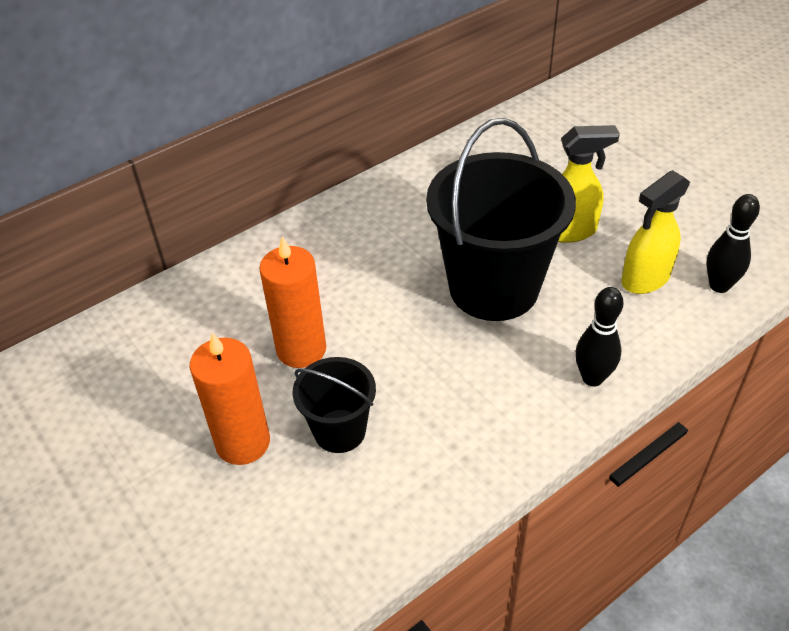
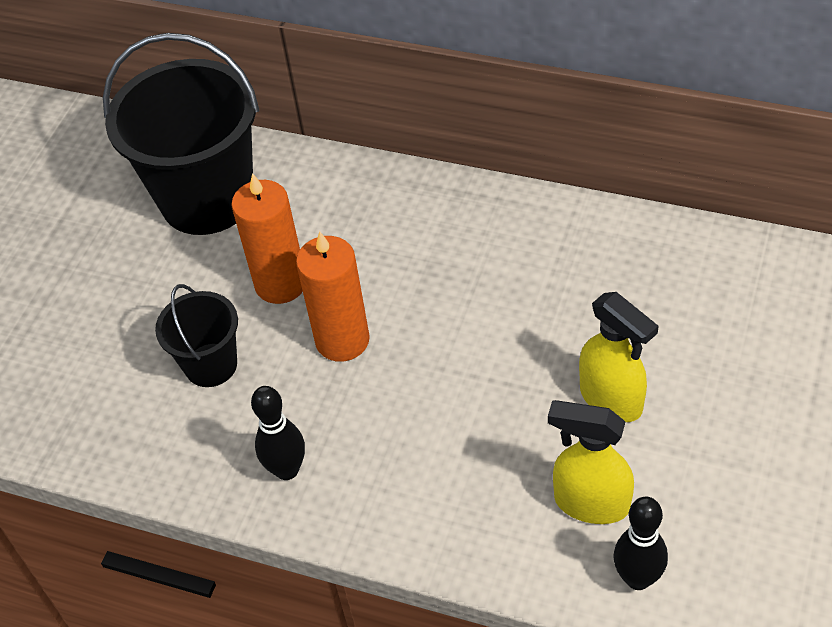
camera: 60 degrees right, 5 degrees up
(243, 442) = (156, 309): orange candle -> orange candle (342, 340)
(493, 288) = (470, 379): black bucket -> black bucket (207, 199)
(592, 378) = (408, 522): black bowling pin -> black bowling pin (287, 470)

